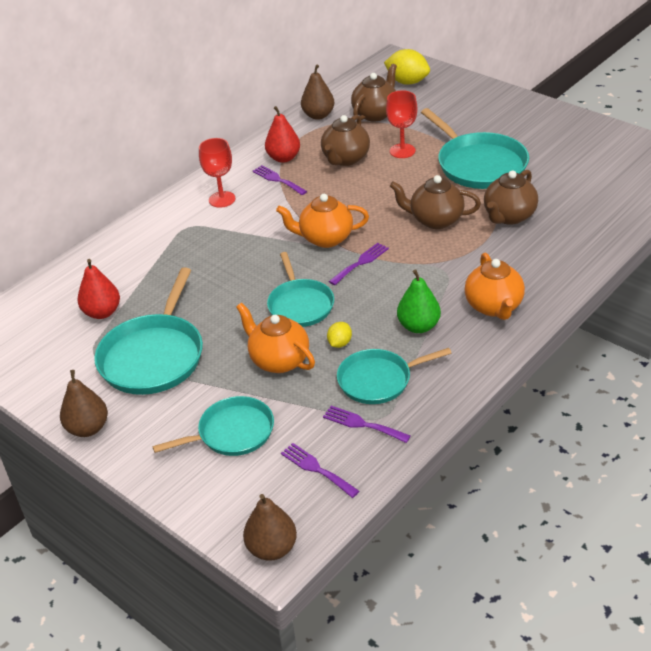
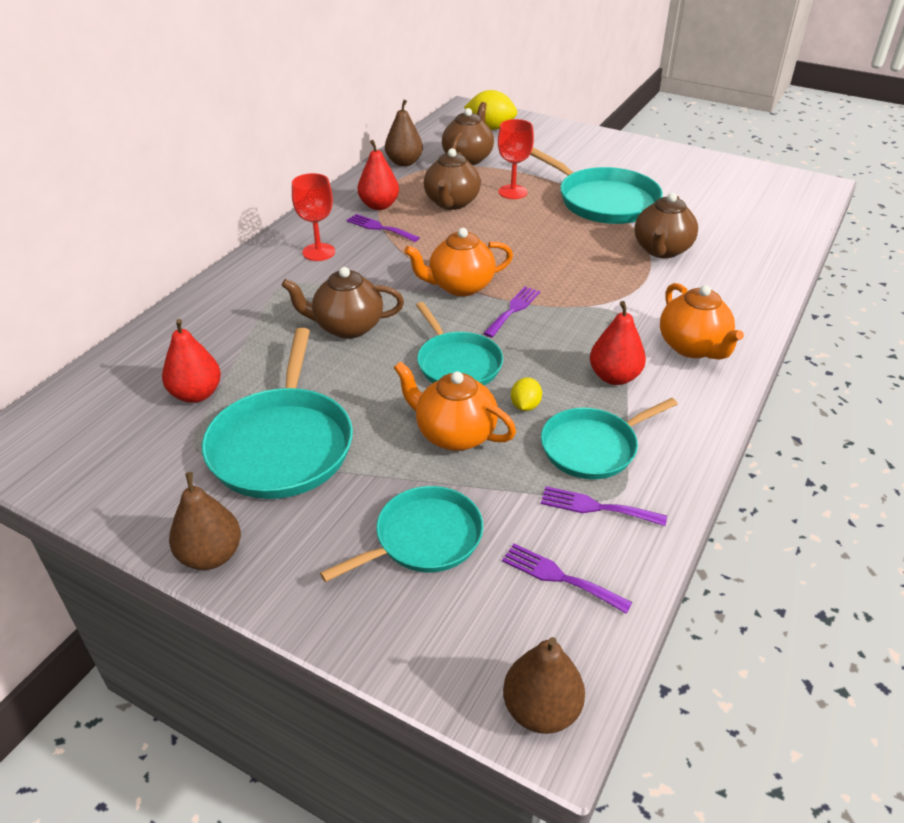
camera: 15 degrees left, 0 degrees up
(418, 326) = (614, 377): green pear -> red pear
(435, 220) = (581, 259): brown teapot -> brown teapot (347, 327)

